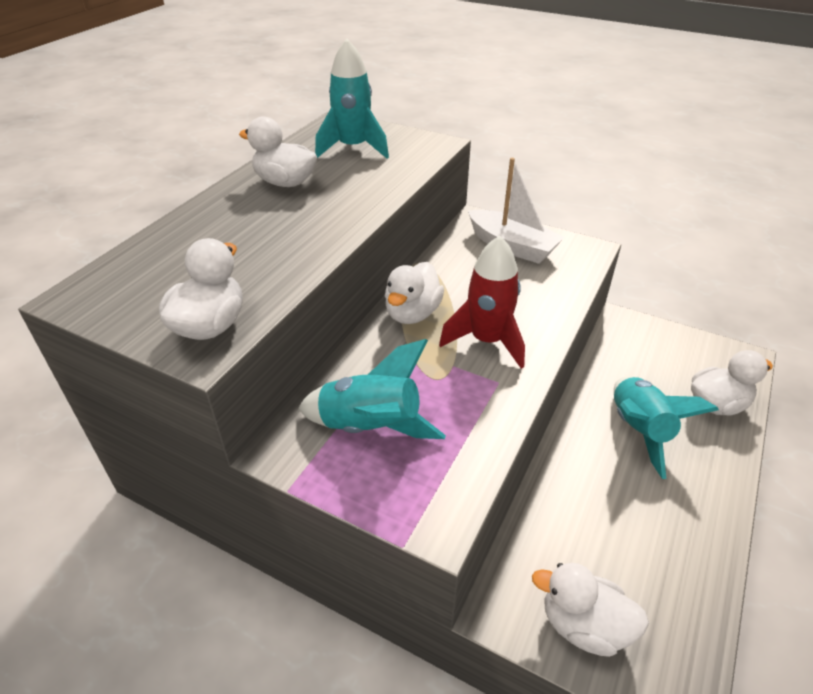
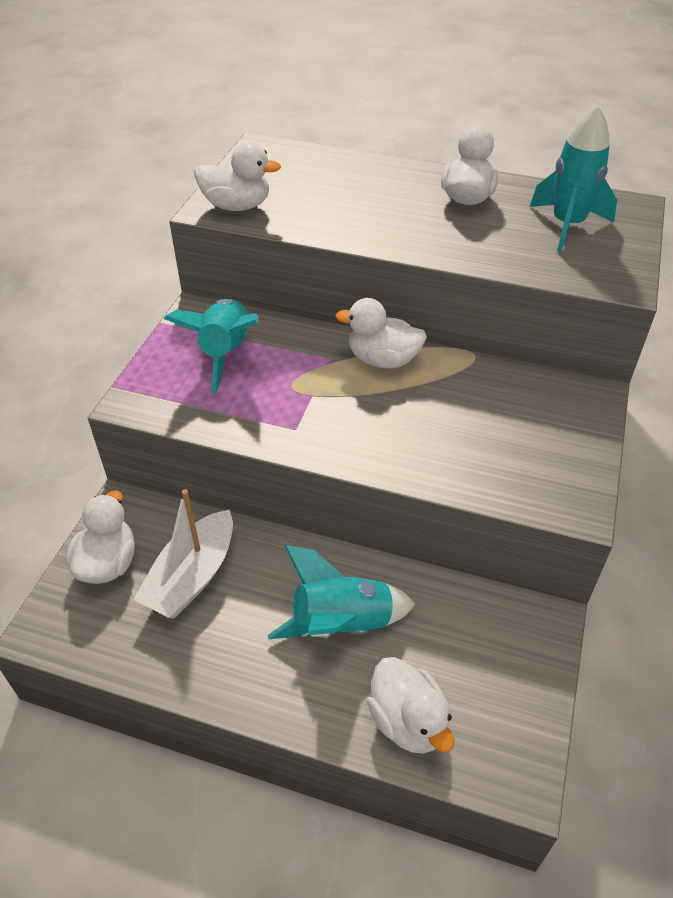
camera: 80 degrees right, 5 degrees up
(487, 341) = (354, 417): red rocket -> none
(512, 246) = (545, 429): white boat -> white boat (192, 577)

